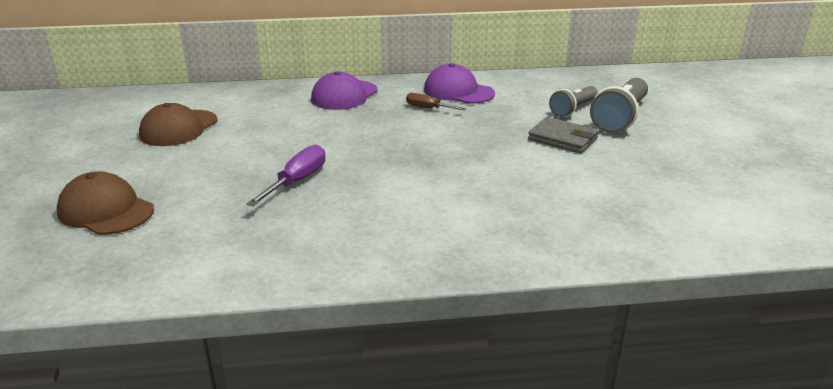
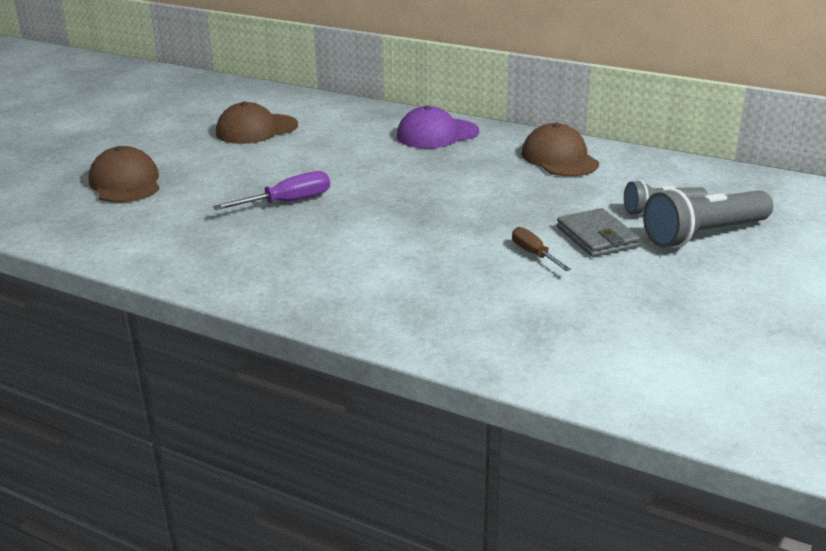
camera: 35 degrees right, 0 degrees up
(428, 108) = (500, 168): brown screwdriver -> brown screwdriver (533, 254)
(458, 91) = (559, 158): purple cap -> brown cap

